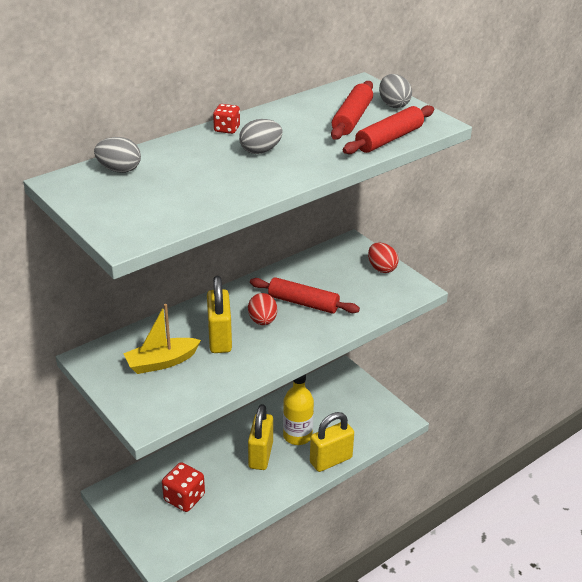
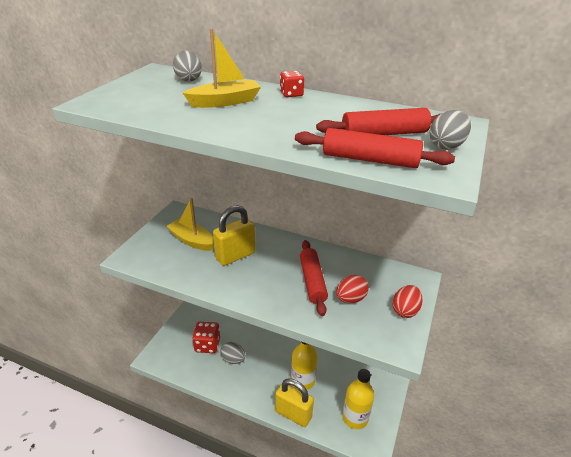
camera: 60 degrees right, 0 degrees up
(210, 165) = (225, 102): none -> yellow boat
(260, 151) = (270, 112): grey egg -> grey egg (233, 359)
(260, 455) = (269, 367): yellow padlock -> none
(262, 321) = (272, 268): red egg -> red egg (350, 299)
(365, 417) = (355, 418): none -> yellow bottle

